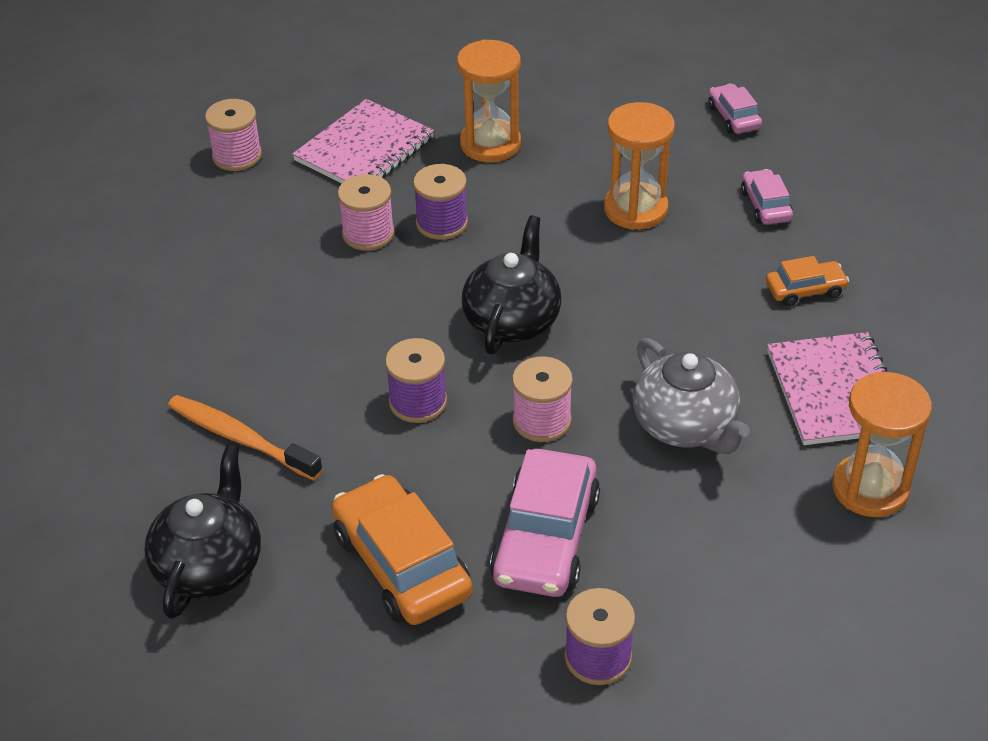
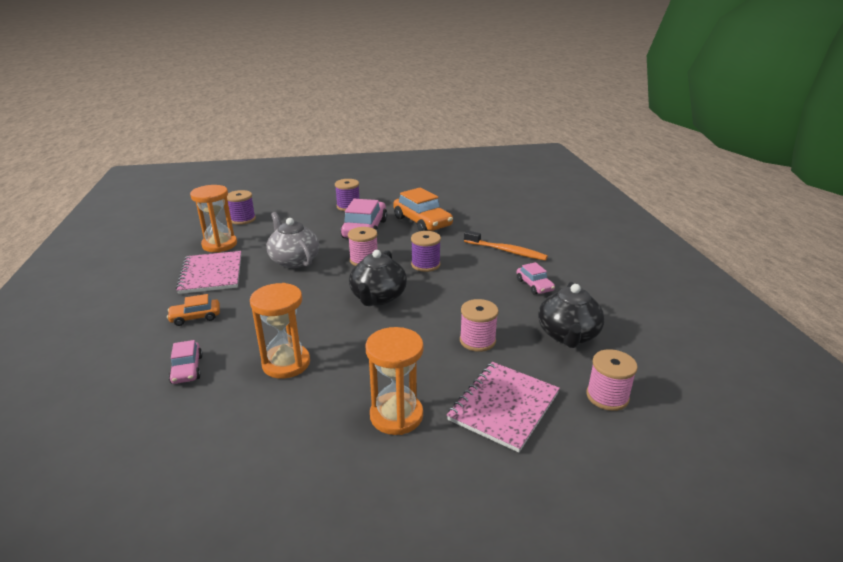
camera: 175 degrees right, 15 degrees down
(210, 565) = (497, 220): black teapot -> black teapot (568, 335)
(442, 223) = (428, 349): purple spool -> purple spool (243, 219)
(733, 117) = (164, 453): pink car -> pink car (534, 285)

